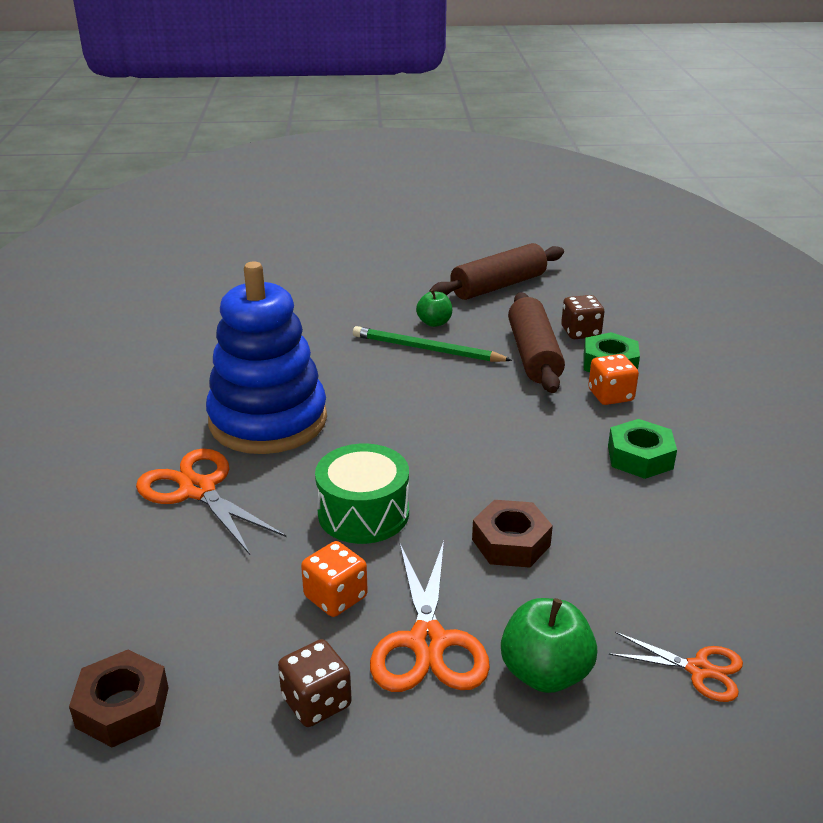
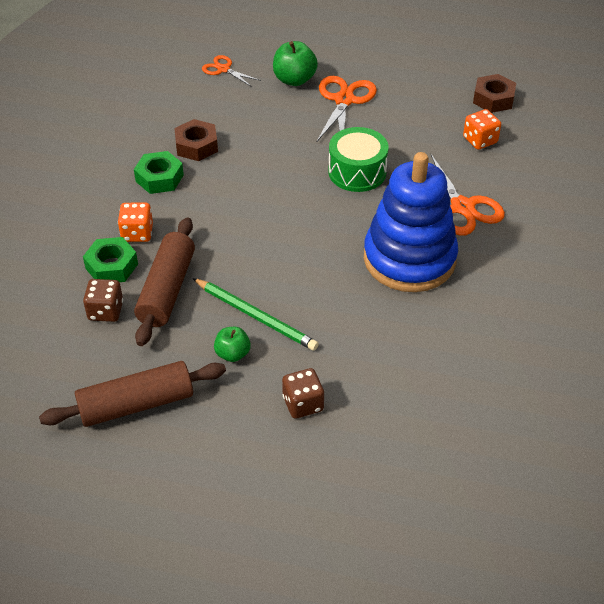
camera: 165 degrees left, 15 degrees up
(316, 702) = (403, 86): brown dice -> brown dice (303, 404)
(335, 597) = (385, 128): orange dice -> orange dice (480, 140)
(511, 542) = (277, 139): brown nut -> brown nut (196, 146)

